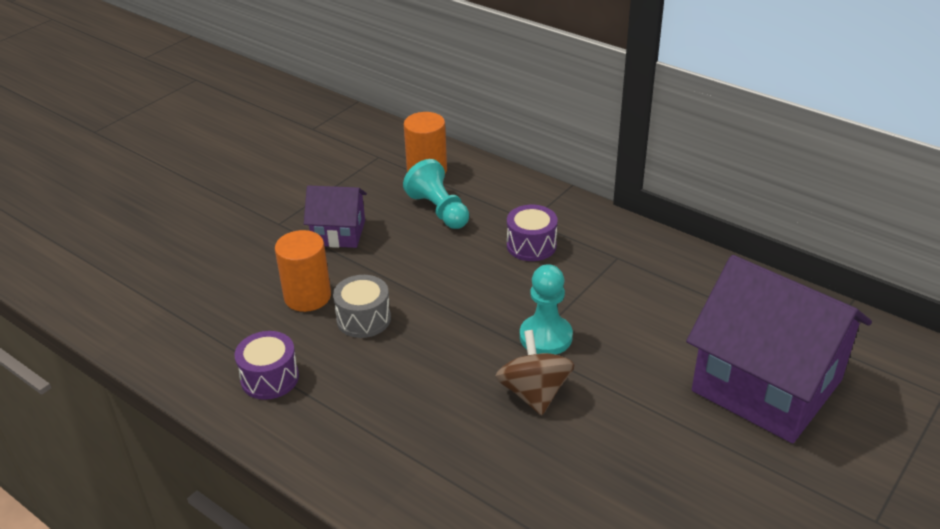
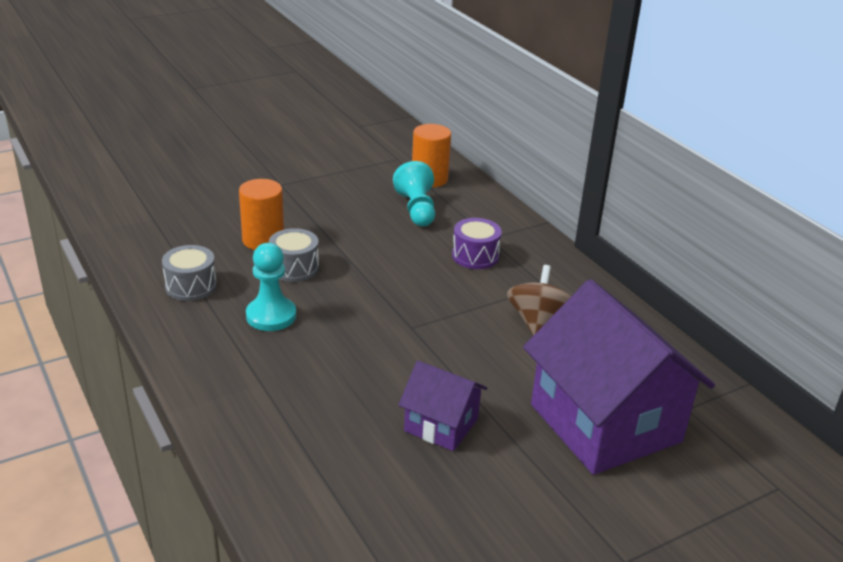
camera: 20 degrees right, 5 degrees down
(270, 378) = (191, 286): purple drum -> grey drum
(338, 233) = (322, 203): purple house -> purple house (441, 425)
(534, 393) = (391, 362): brown spinning top -> brown spinning top (538, 322)
(545, 337) = (433, 325): turquoise pawn -> turquoise pawn (271, 316)

